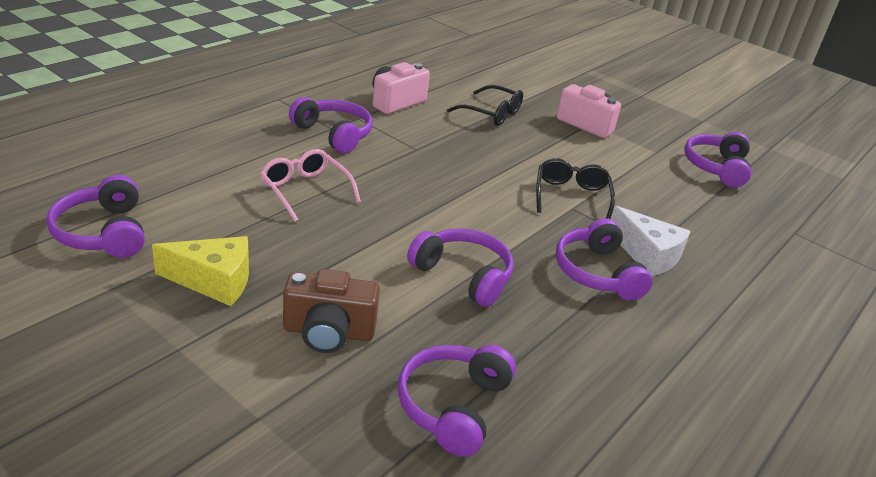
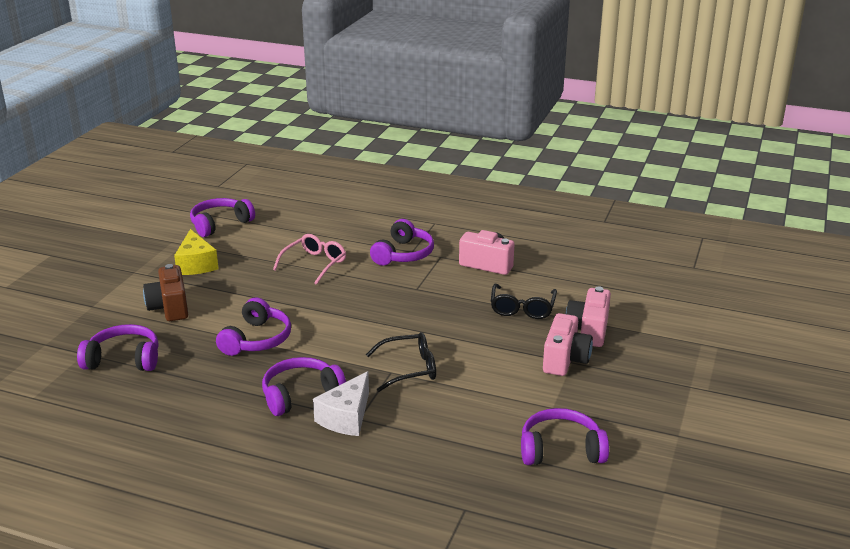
camera: 75 degrees right, 5 degrees down
(545, 101) = (588, 330): none -> pink camera

